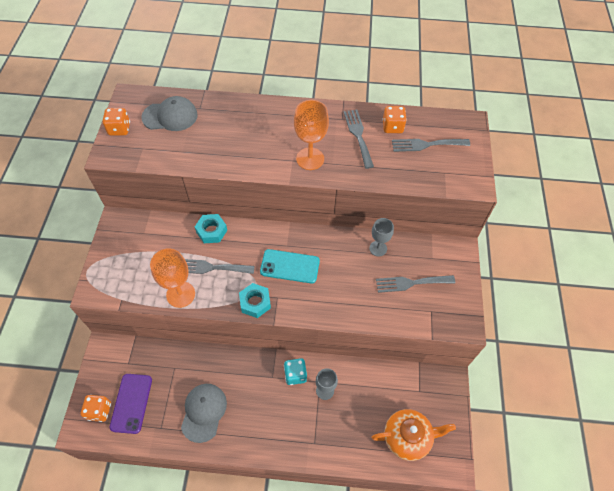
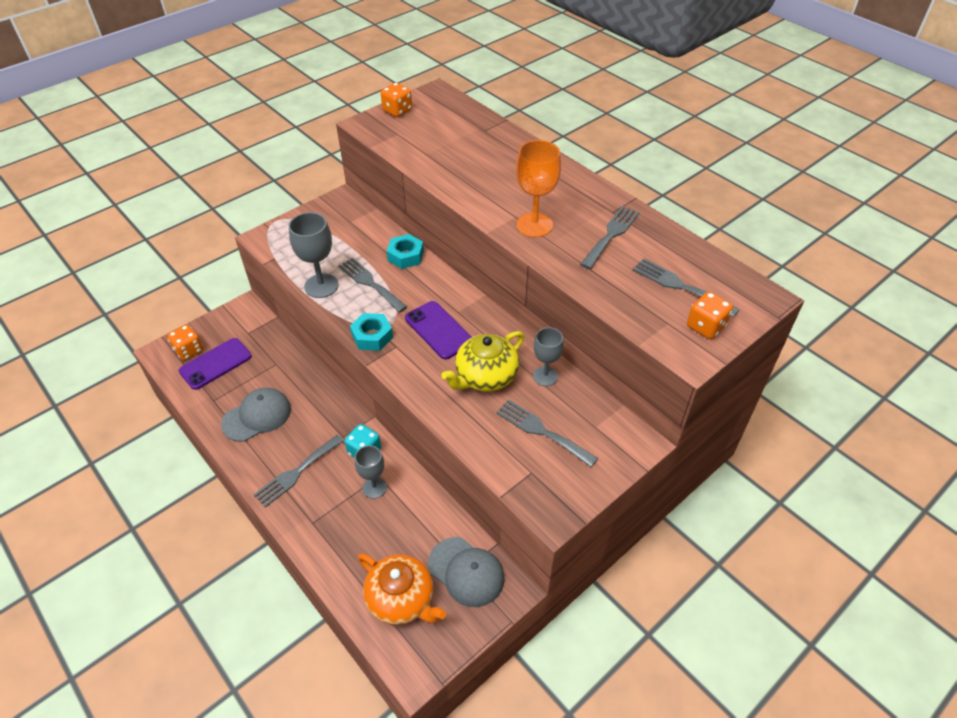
camera: 45 degrees right, 10 degrees down
(170, 116) = (450, 123): grey cap -> grey cap (466, 572)
(180, 294) = (321, 286): orange goblet -> grey goblet
(271, 423) = (297, 472): none -> grey fork
(290, 266) = (438, 330): turquoise phone -> purple phone
(348, 275) = (485, 377): none -> yellow teapot
(392, 127) = (660, 249): orange dice -> orange dice (705, 326)

